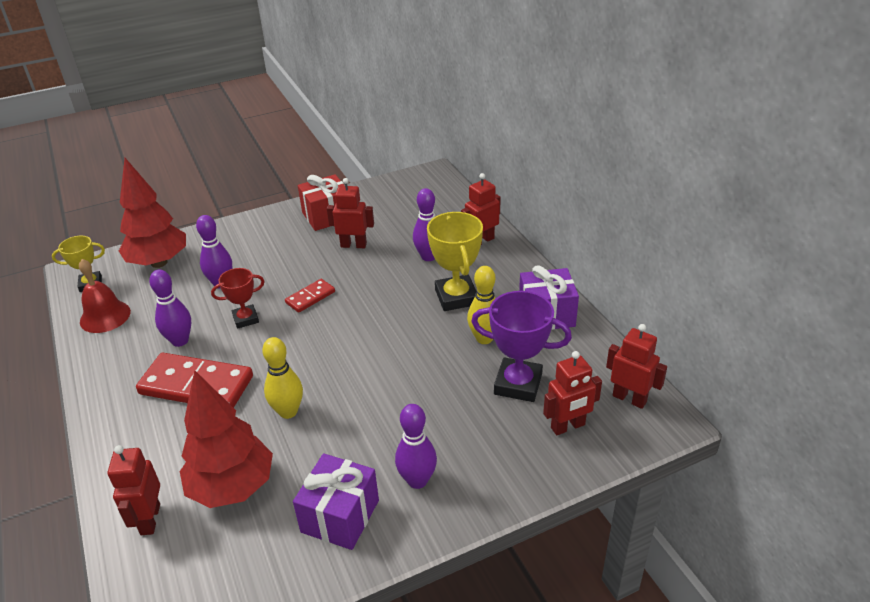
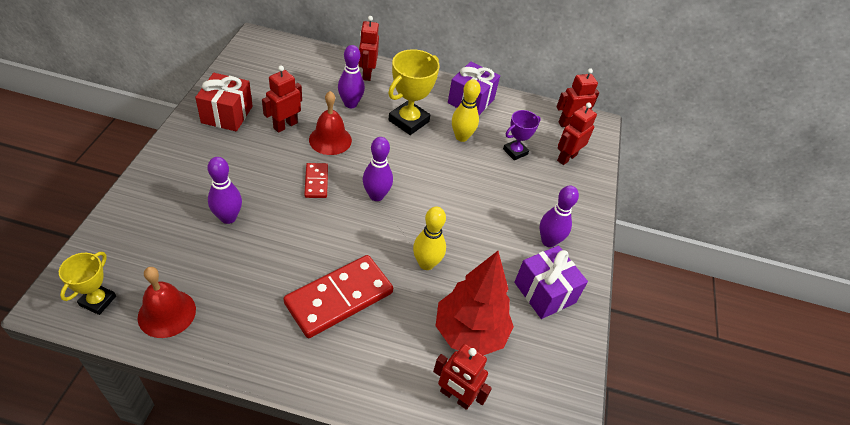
camera: 60 degrees left, 10 degrees up
(159, 262) = (137, 239): red tree -> none
(180, 341) = (271, 280): purple bowling pin -> purple bowling pin (376, 195)
(246, 319) = (295, 229): red trophy -> none
(369, 274) = (330, 140): none -> red bell
(456, 297) = (408, 121): yellow trophy -> yellow trophy turned 75 degrees counterclockwise
(518, 384) = (515, 152): purple trophy -> purple trophy, size x0.61
(568, 426) = (566, 157): red robot -> red robot turned 150 degrees counterclockwise

